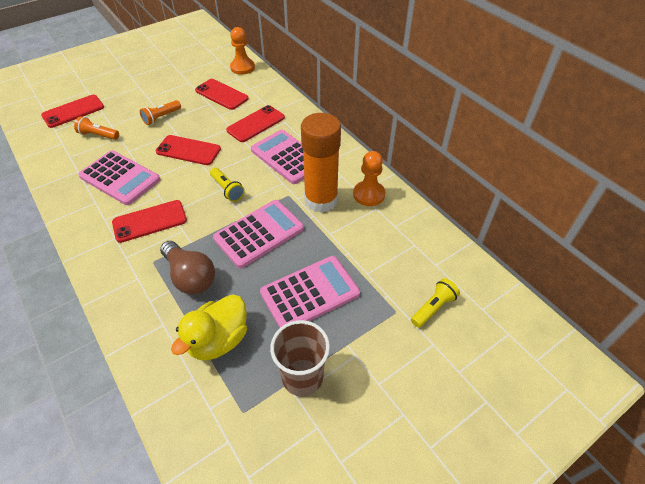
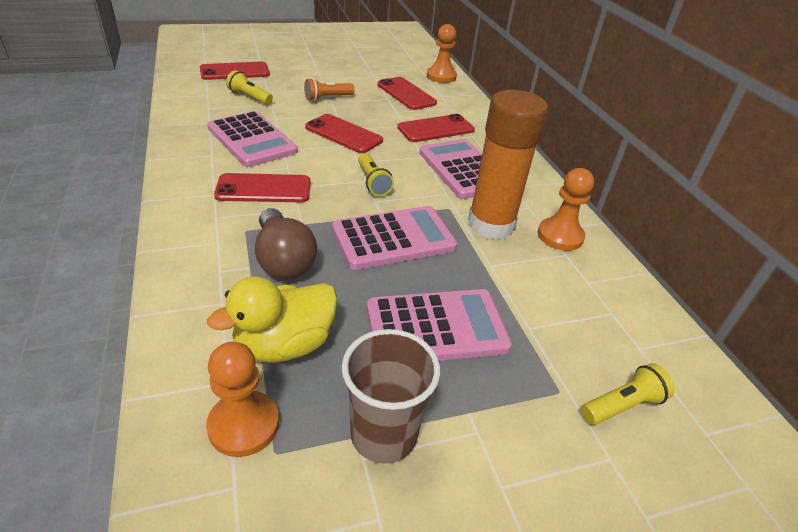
camera: 15 degrees right, 10 degrees down
(98, 135) = (250, 97): orange flashlight -> yellow flashlight
(216, 402) = (244, 425): none -> orange pawn

